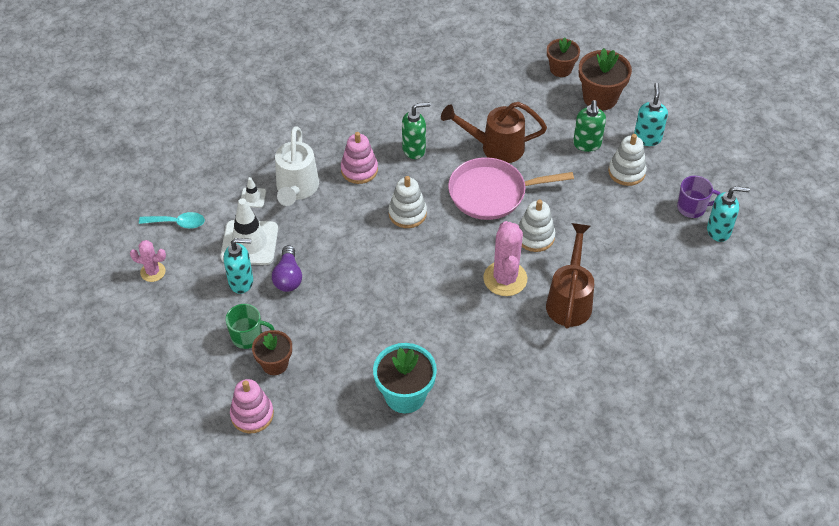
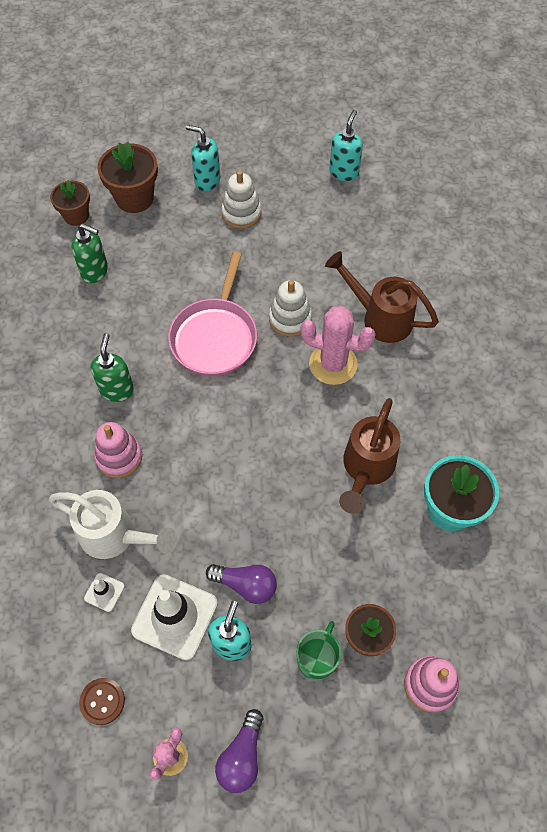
camera: 70 degrees left, 10 degrees up
(164, 312) = (242, 756): none -> purple light bulb
(177, 223) = (102, 701): turquoise spoon -> brown button
(407, 213) = (207, 427): white stacking toy -> none
(494, 147) = (153, 312): brown watering can -> brown watering can (366, 469)
(587, 144) = (190, 231): green soap dispenser -> green soap dispenser (95, 271)
(692, 208) = (308, 181): purple mug -> none

